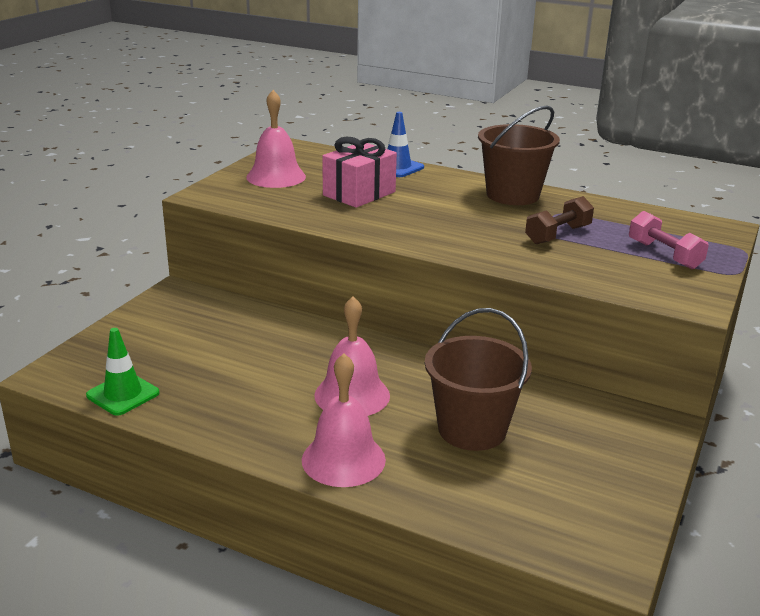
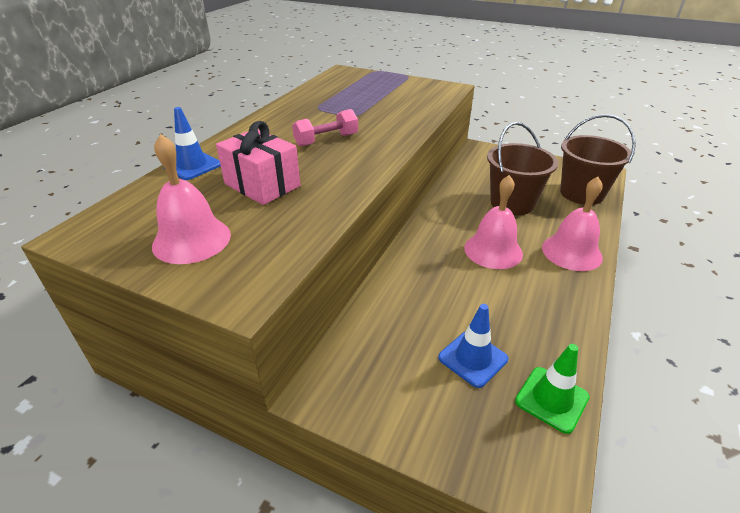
camera: 90 degrees left, 10 degrees up
(185, 360) = (473, 358): none -> blue traffic cone
(512, 195) = (279, 120): brown bucket -> brown bucket (581, 193)
(558, 235) = (359, 111): brown dumbbell -> none
(664, 255) = (386, 87): pink dumbbell -> pink dumbbell (326, 140)

